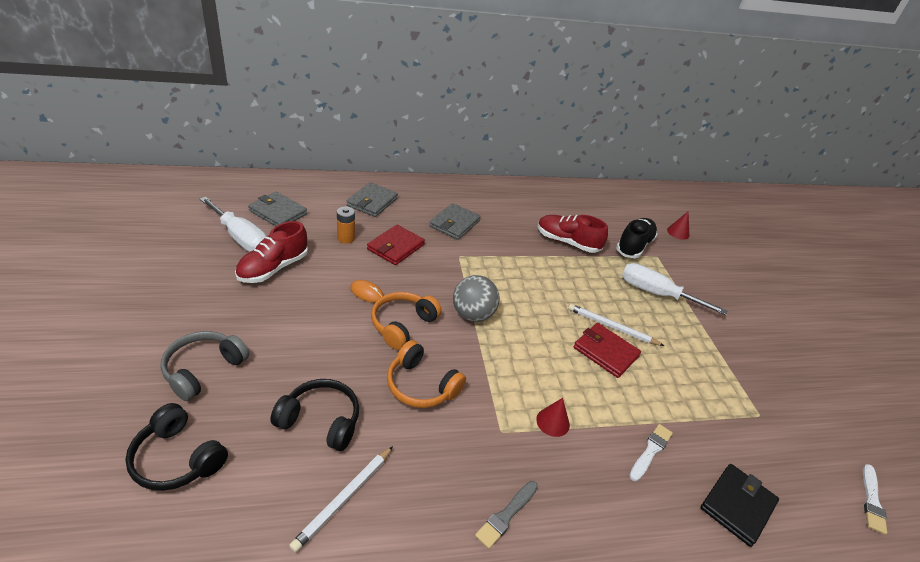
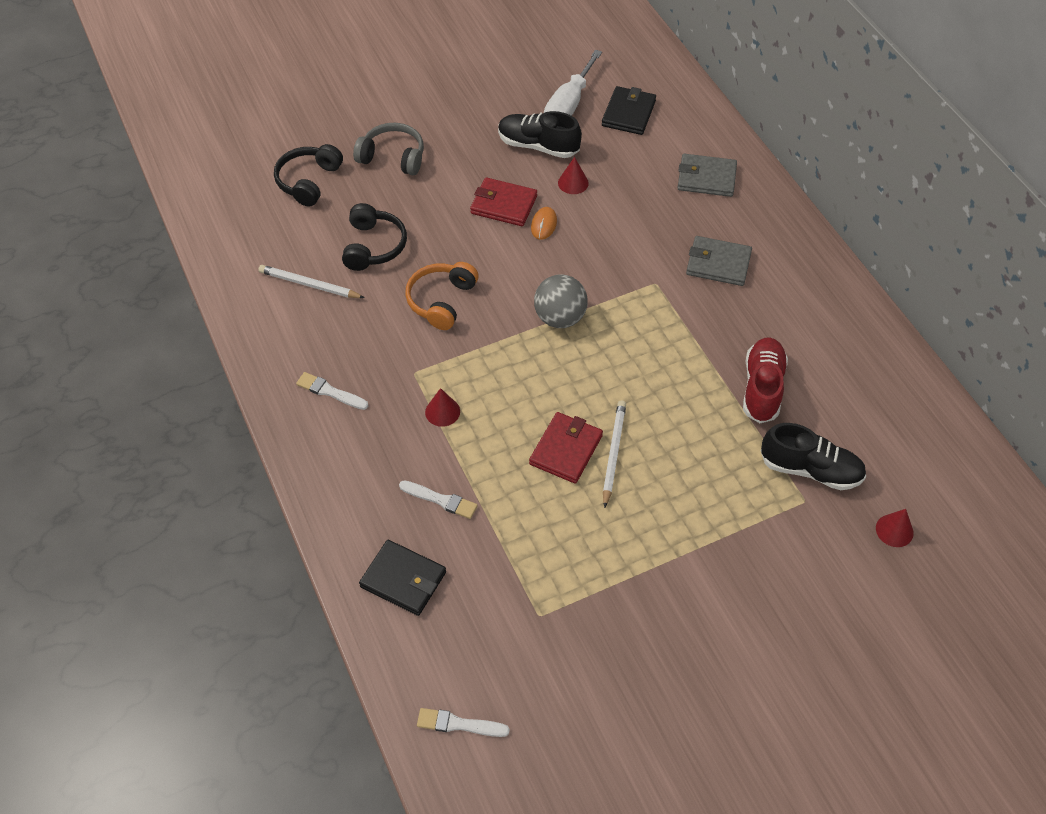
camera: 80 degrees right, 15 degrees up
(273, 268) = (538, 146): red shoe -> black shoe
(278, 212) = (628, 113): grey wallet -> black wallet
(331, 263) = (573, 183): none -> red cone
(346, 238) = (621, 180): orange battery -> none
(396, 247) = (634, 224): red wallet -> red wallet (503, 205)
(402, 325) = (513, 265): orange headphones -> none
(506, 515) = (330, 391): grey brush -> white brush
(656, 293) = (711, 501): white screwdriver -> none

